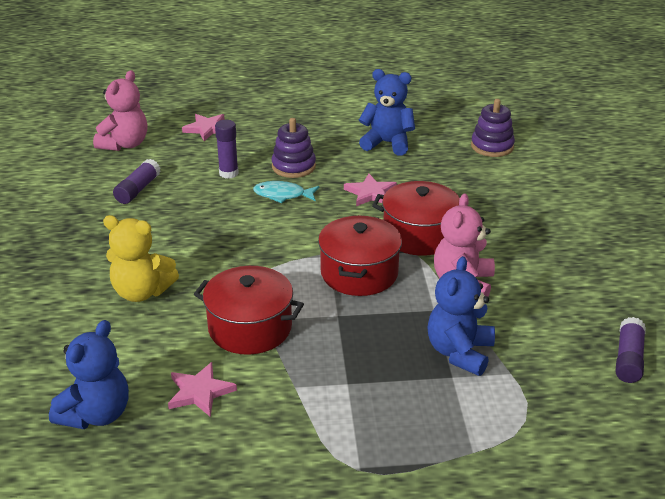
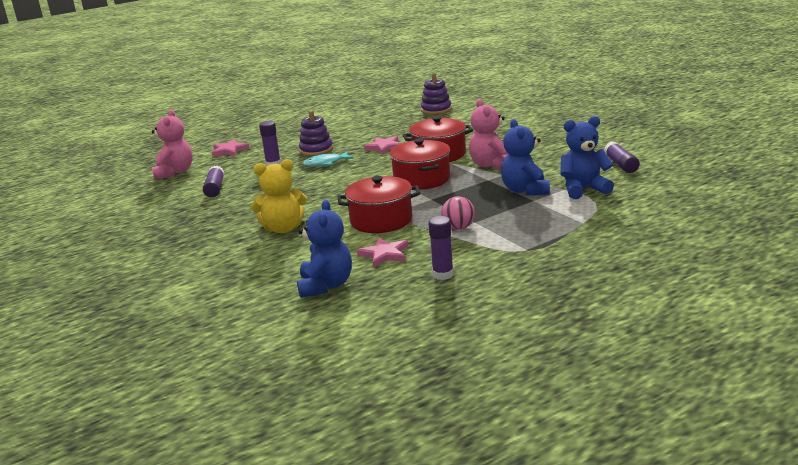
camera: 25 degrees left, 10 degrees down
(227, 463) = (443, 274): none -> purple glue stick
(320, 385) = (458, 228): none -> pink ball
(387, 143) = (367, 125): blue teddy bear -> blue teddy bear (583, 189)

